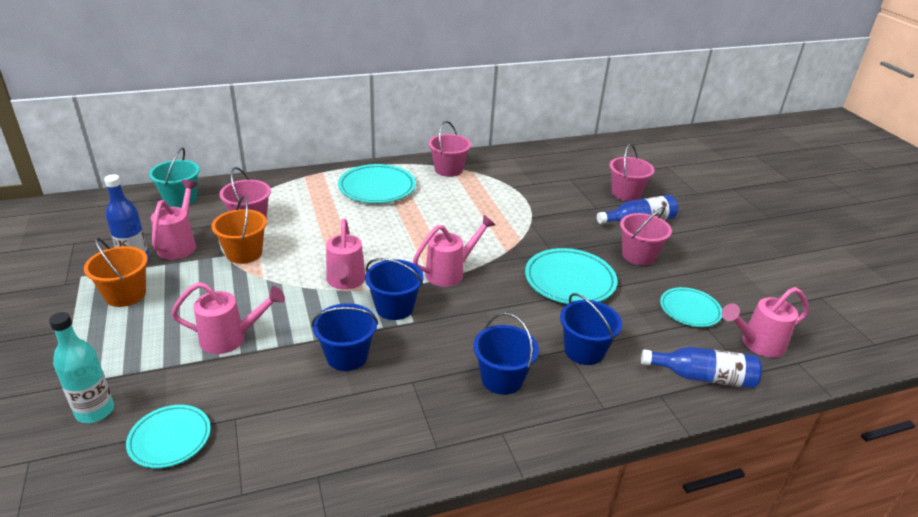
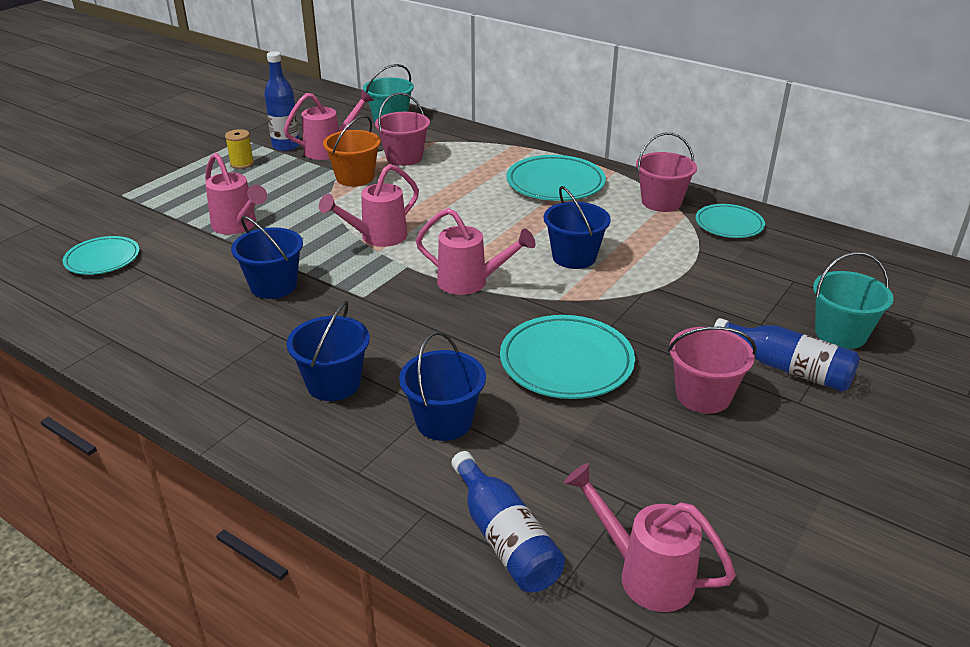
camera: 55 degrees right, 0 degrees up
(95, 411) = (106, 219): turquoise bottle -> none
(125, 294) = (242, 164): orange bucket -> yellow spool
(394, 307) = (372, 278): blue bucket -> blue bucket (574, 257)
(626, 193) = (840, 334): pink bucket -> turquoise bucket
(690, 310) = (640, 481): turquoise plate -> turquoise plate (729, 224)

